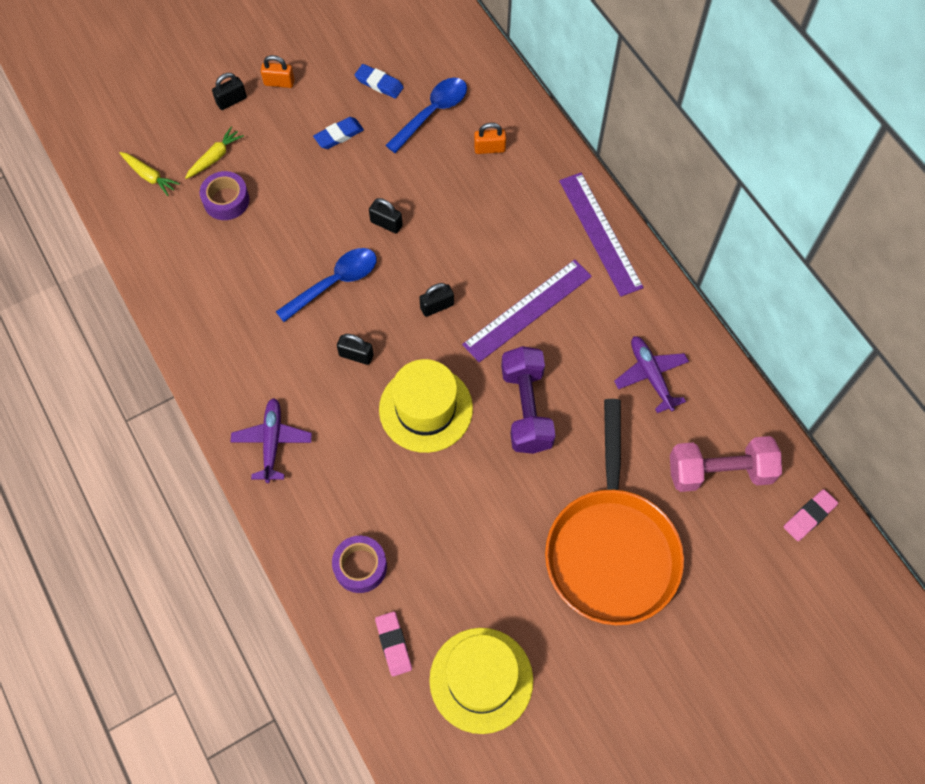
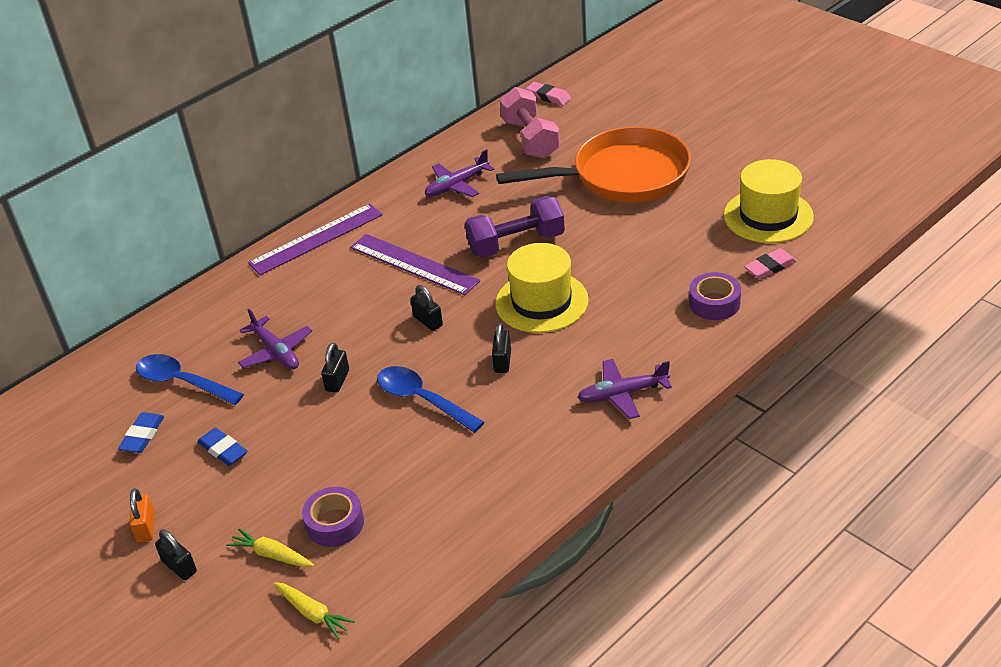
camera: 100 degrees left, 25 degrees down
(149, 176) = (313, 613): yellow carrot -> yellow carrot turned 105 degrees clockwise
(443, 182) = (276, 351): none -> purple plane
(489, 148) = (226, 329): orange padlock -> none

